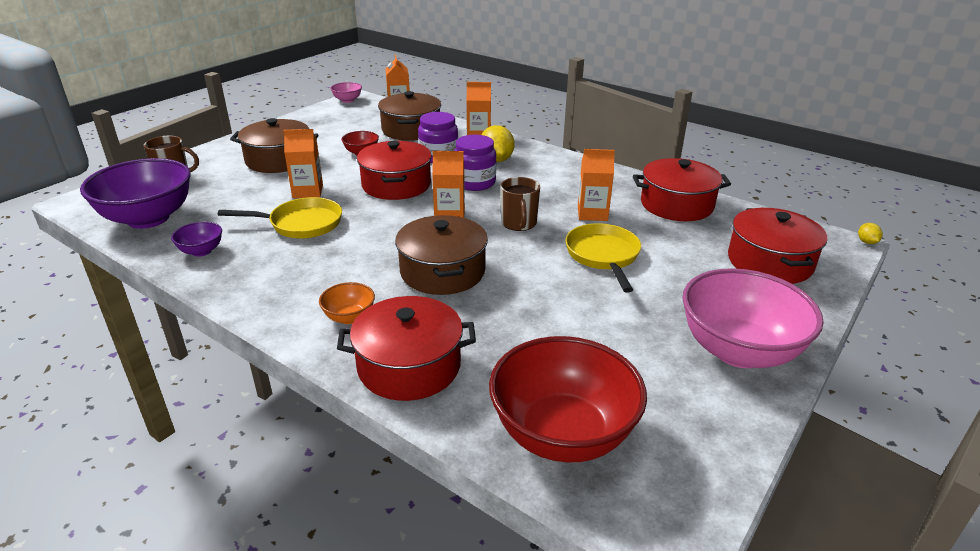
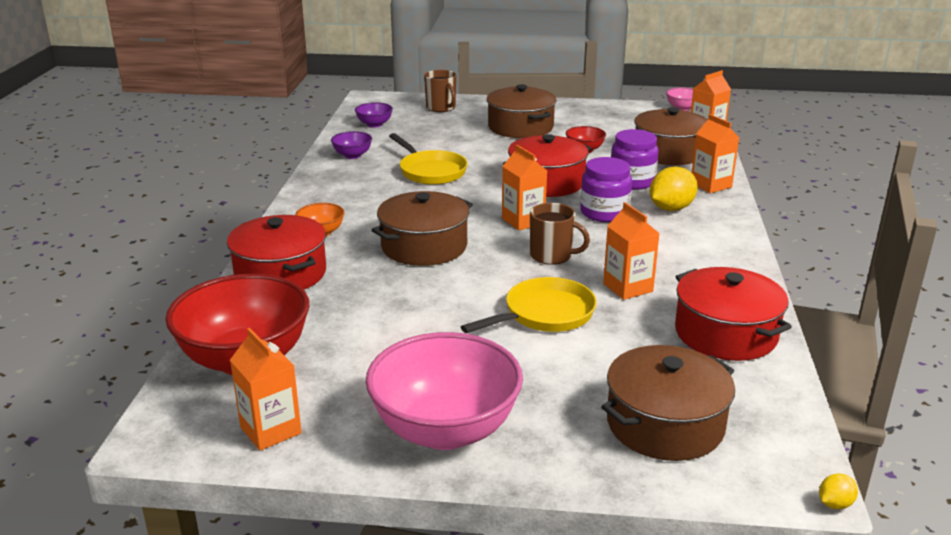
camera: 60 degrees right, 5 degrees down
(148, 218) = (374, 124): purple bowl -> purple bowl, size x0.45
(307, 191) = (484, 155): orange carton -> orange carton (270, 430)
(519, 223) = (552, 256): brown mug -> brown mug turned 120 degrees counterclockwise
(769, 262) = (665, 424): red pot -> brown pot

